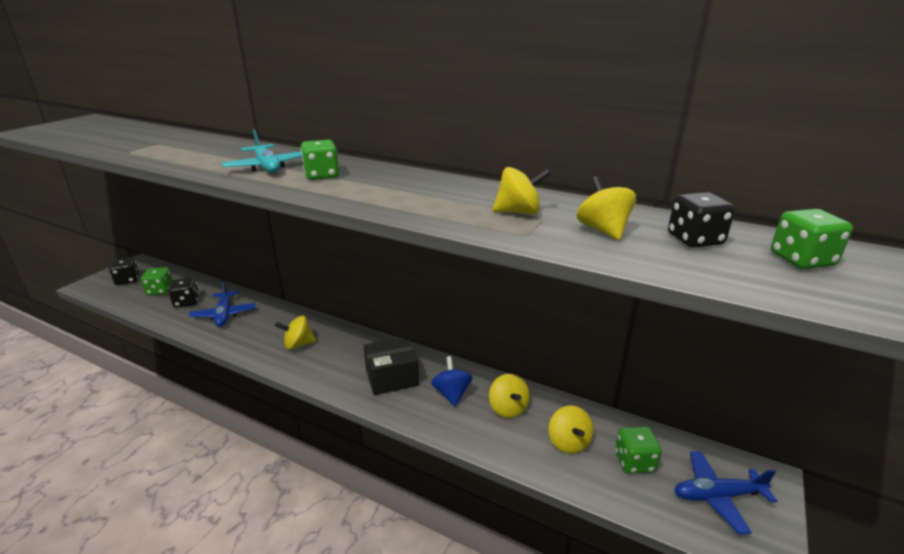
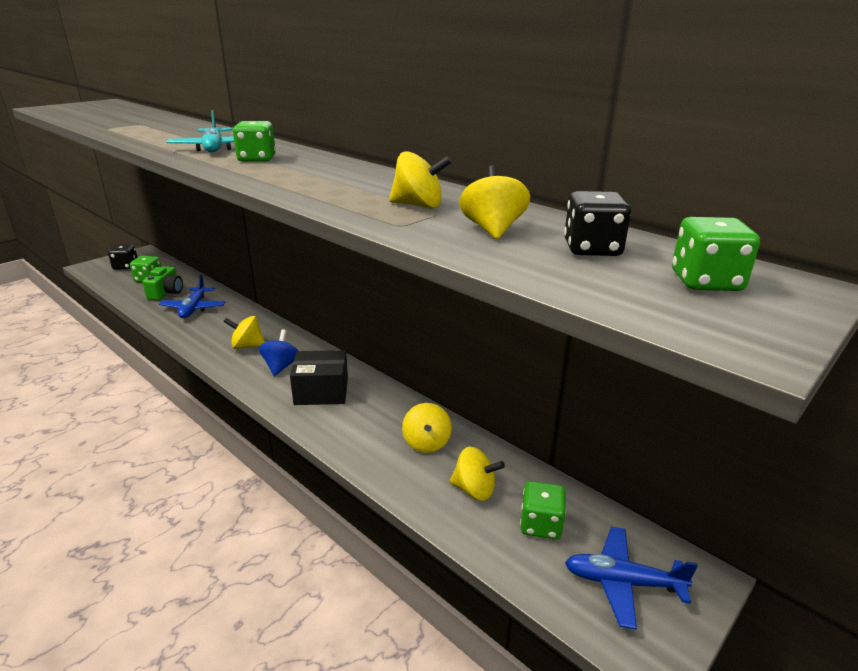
camera: 15 degrees right, 0 degrees up
(186, 302) = (166, 292): black dice -> green camera
(452, 394) = (374, 418): blue spinning top -> blue spinning top (281, 366)
(568, 442) = (474, 490): yellow spinning top -> yellow spinning top turned 75 degrees counterclockwise

